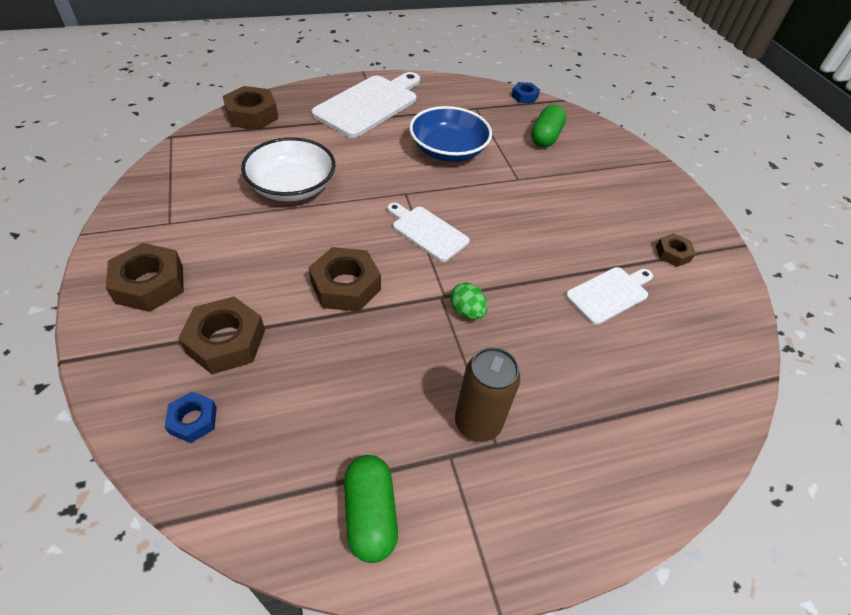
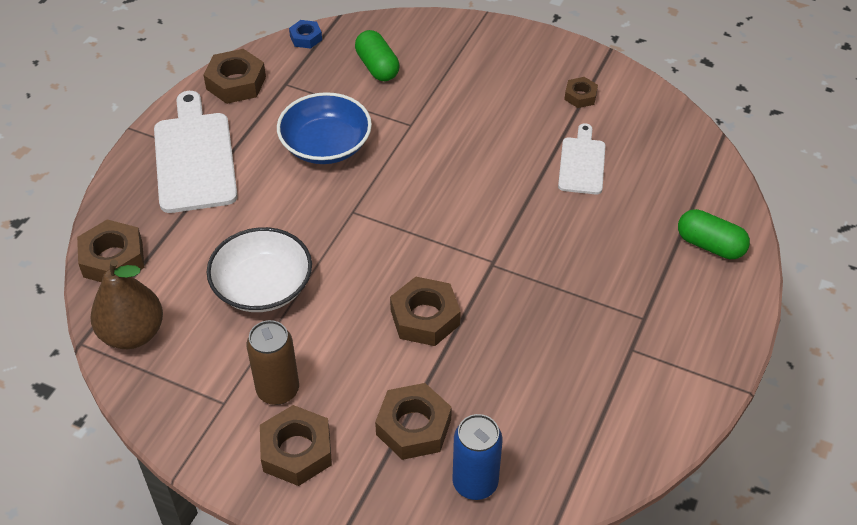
camera: 45 degrees left, 0 degrees up
(193, 420) = (475, 483): blue nut -> blue can
(197, 152) = (132, 333): none -> brown pear
(370, 514) = (637, 418): green capsule -> green capsule (710, 245)
(427, 232) = (415, 227): white cutting board -> none
(449, 89) = (236, 83): none -> brown nut
(467, 311) = (521, 258): green egg -> none
(477, 423) = (620, 317): brown can -> brown can (278, 390)

